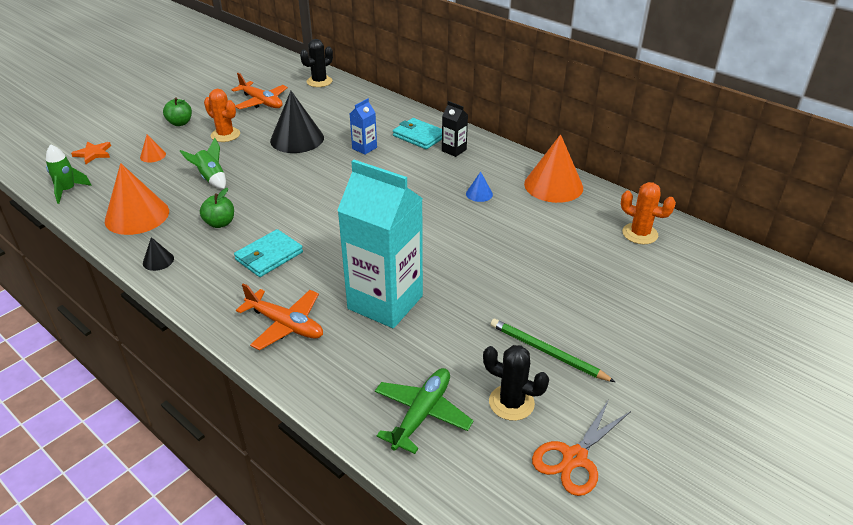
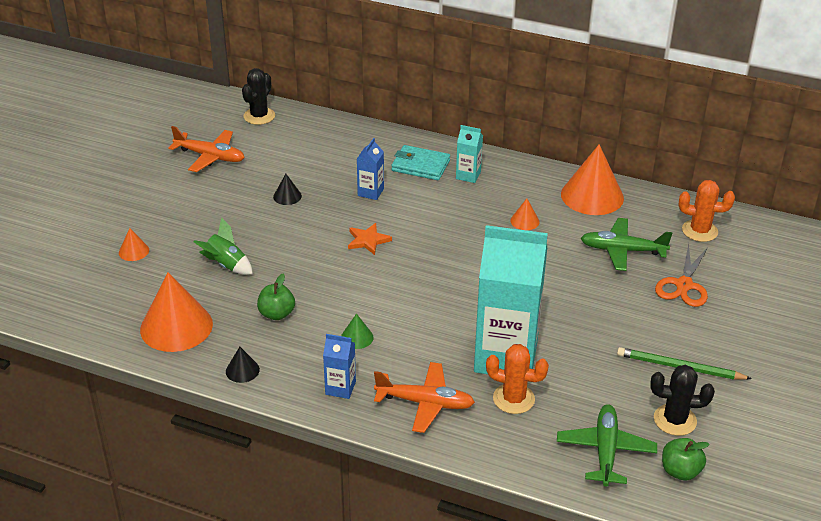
camera: 20 degrees left, 0 degrees up
(68, 190) = (68, 315): green rocket -> none
(93, 154) = (58, 264): orange star -> orange star (368, 240)
(180, 123) = (132, 203): green apple -> green apple (680, 471)
(224, 294) = (340, 388): none -> blue carton
(225, 135) = (200, 207): orange cactus -> orange cactus (513, 399)
(269, 256) = (357, 337): turquoise wallet -> green cone
(297, 139) = (287, 196): black cone -> black cone, size x0.45
(454, 150) = (468, 175): black carton -> turquoise carton
(479, 194) = (524, 221): blue cone -> orange cone
(553, 235) = (622, 250): none -> green plane
(574, 458) = (751, 452): orange scissors -> orange scissors (684, 285)

